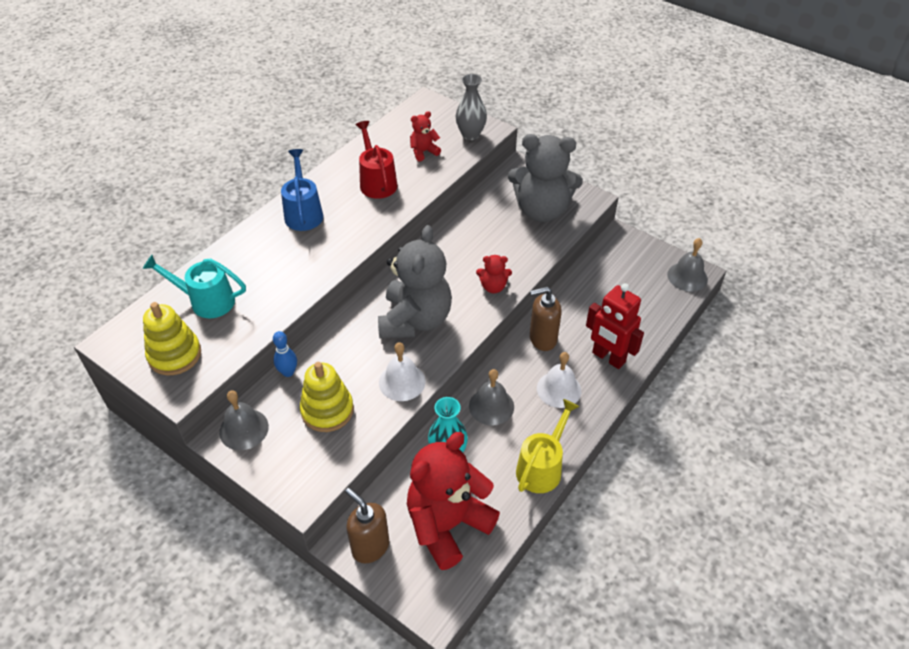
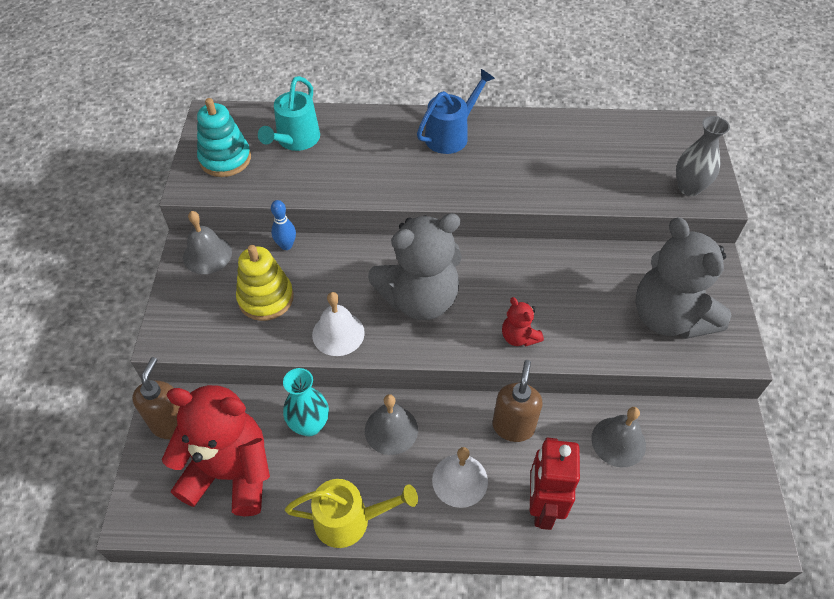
camera: 55 degrees right, 5 degrees up
(175, 355) = (225, 159): yellow stacking toy -> turquoise stacking toy
(206, 301) = (295, 140): turquoise watering can -> turquoise watering can turned 135 degrees counterclockwise
(376, 182) = (542, 159): red watering can -> none
(423, 152) = (621, 167): red teddy bear -> none
(542, 339) = (513, 426): brown soap dispenser -> brown soap dispenser turned 60 degrees clockwise
(687, 276) = (744, 529): grey bell -> grey bell (618, 441)

